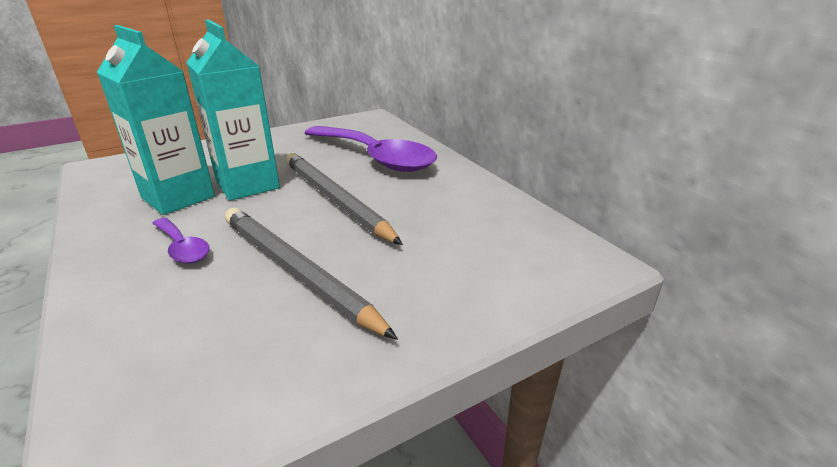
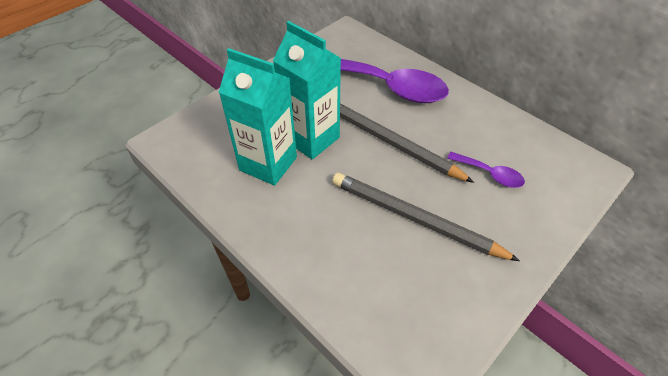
camera: 15 degrees left, 20 degrees up
(182, 248) = (319, 215): purple spoon -> purple spoon (490, 174)

